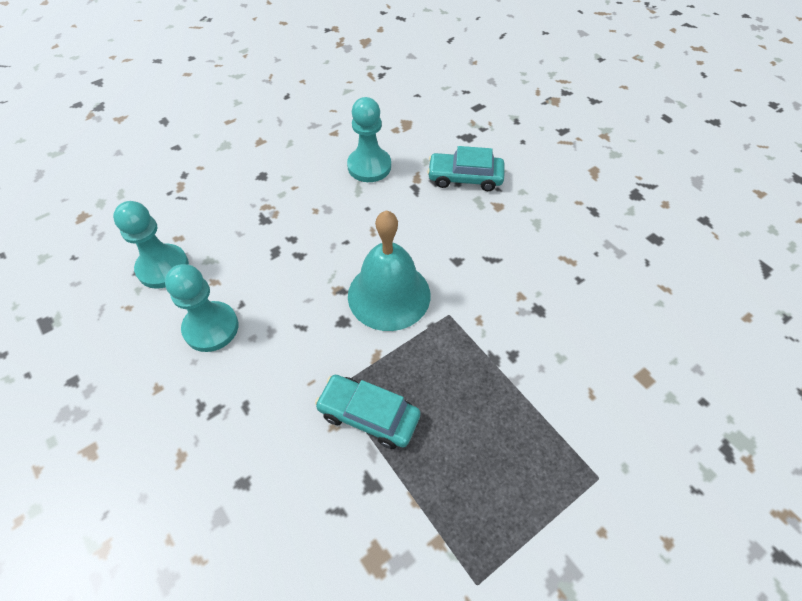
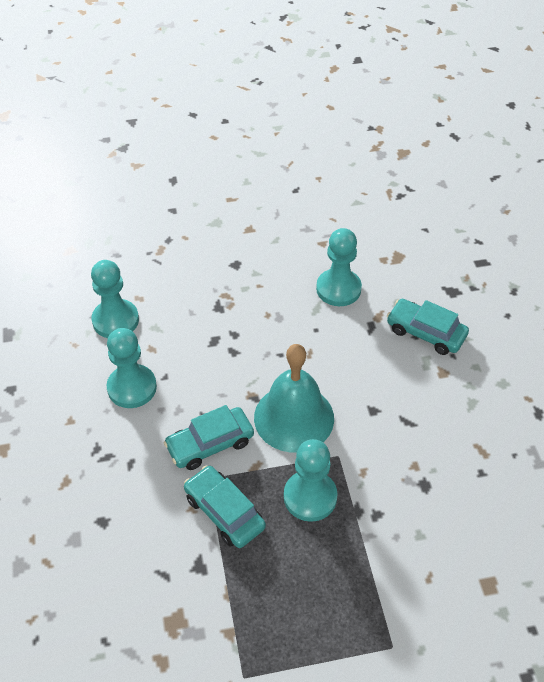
camera: 25 degrees right, 5 degrees down
(320, 352) = (210, 444): none -> turquoise car
(444, 364) = (310, 497): none -> turquoise pawn

